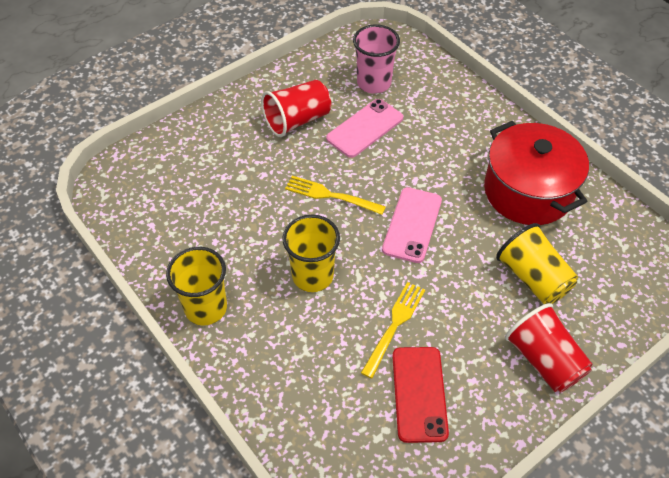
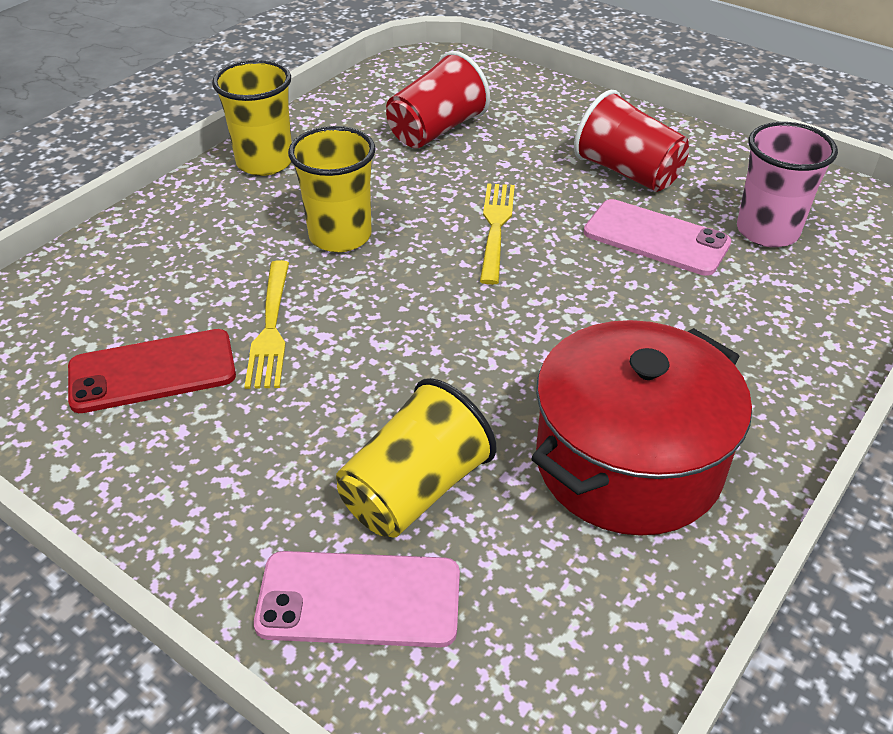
camera: 75 degrees right, 10 degrees down
(394, 325) = (271, 328): yellow fork -> yellow fork turned 75 degrees clockwise
(412, 225) = (475, 319): pink phone -> pink phone (359, 600)
(544, 360) = (233, 523): red cup -> red cup (436, 130)

